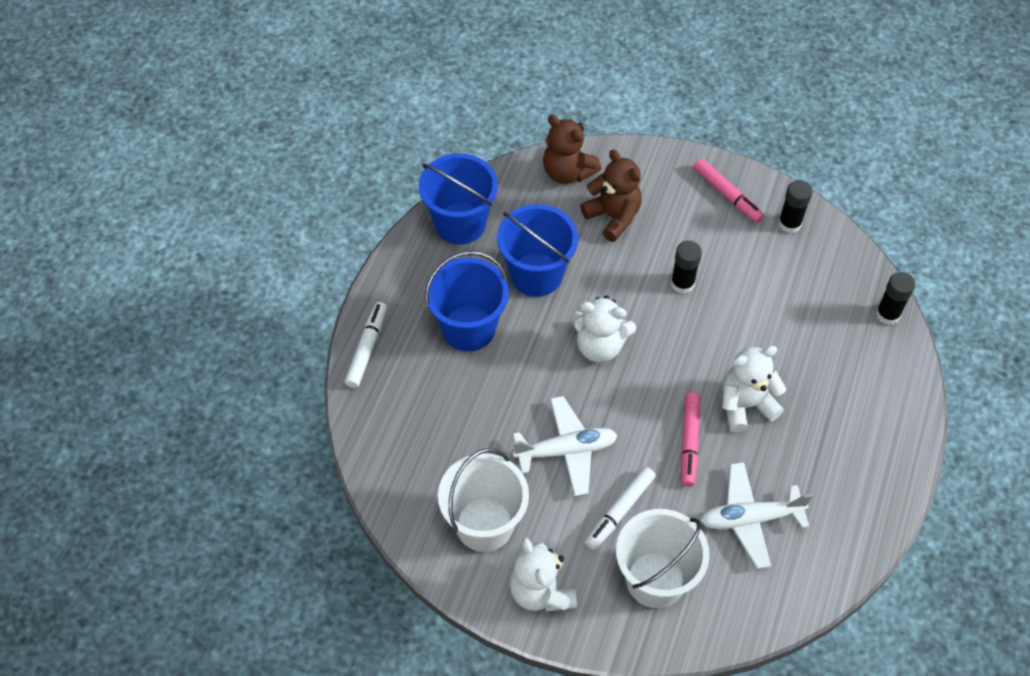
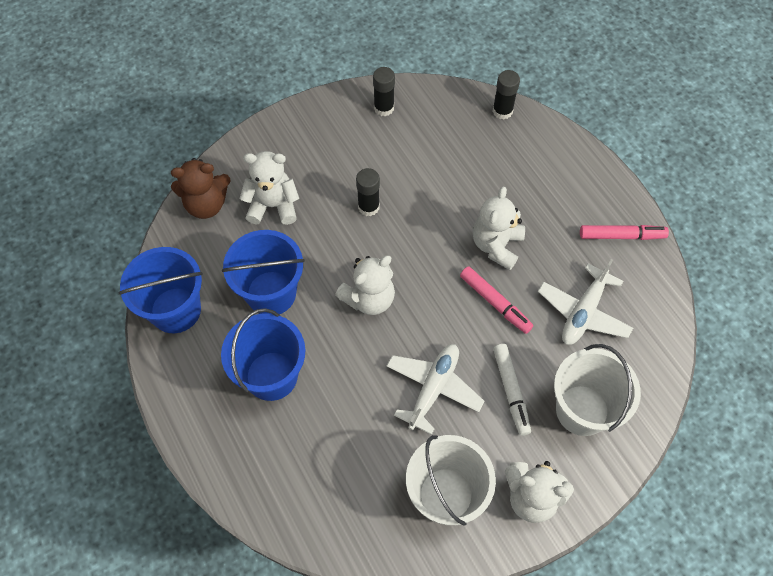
camera: 50 degrees left, 5 degrees up
(367, 348) = (219, 465): white marker -> none
(613, 217) = (273, 205): brown teddy bear -> white teddy bear
(727, 195) = (326, 124): pink marker -> pink marker (621, 236)

